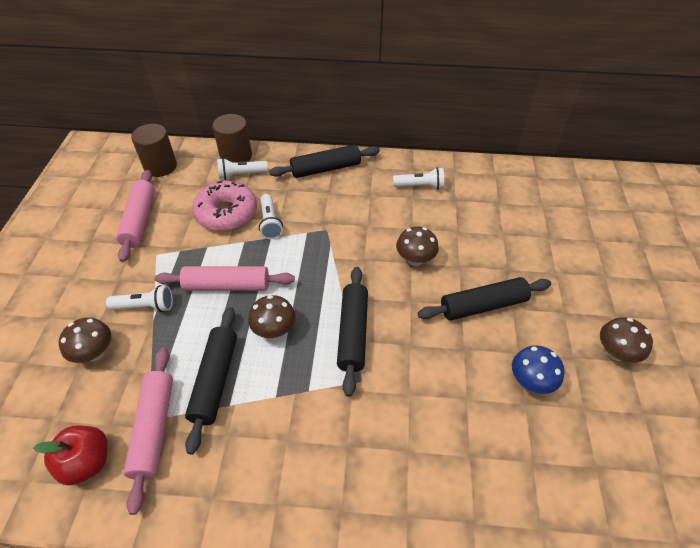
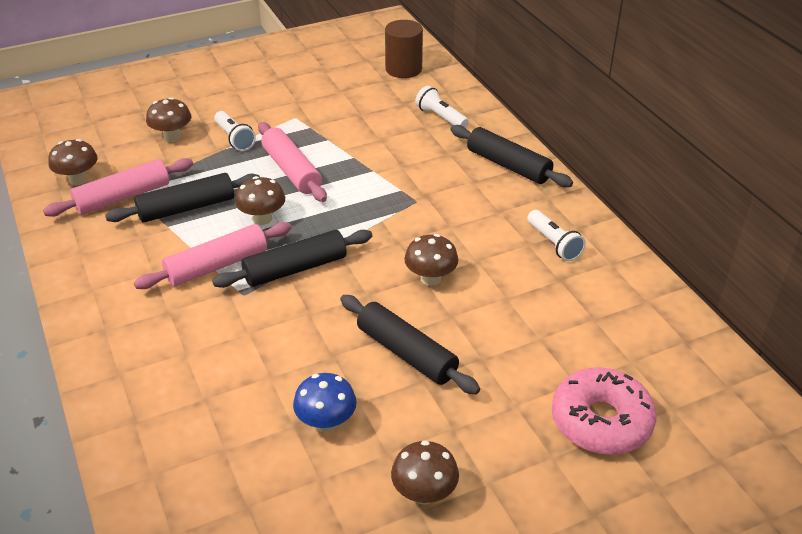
camera: 60 degrees right, 10 degrees down
(87, 462) = (78, 179): red apple -> brown mushroom
(139, 220) = (326, 90): pink rolling pin -> pink rolling pin (217, 265)
(226, 213) = (379, 132): pink donut -> pink donut (601, 421)
(236, 156) = (464, 103): brown cylinder -> none
(270, 223) = (392, 162): white flashlight -> none

